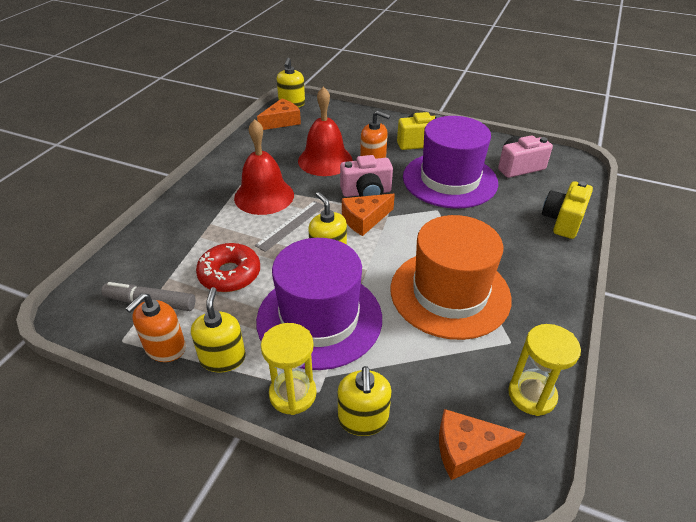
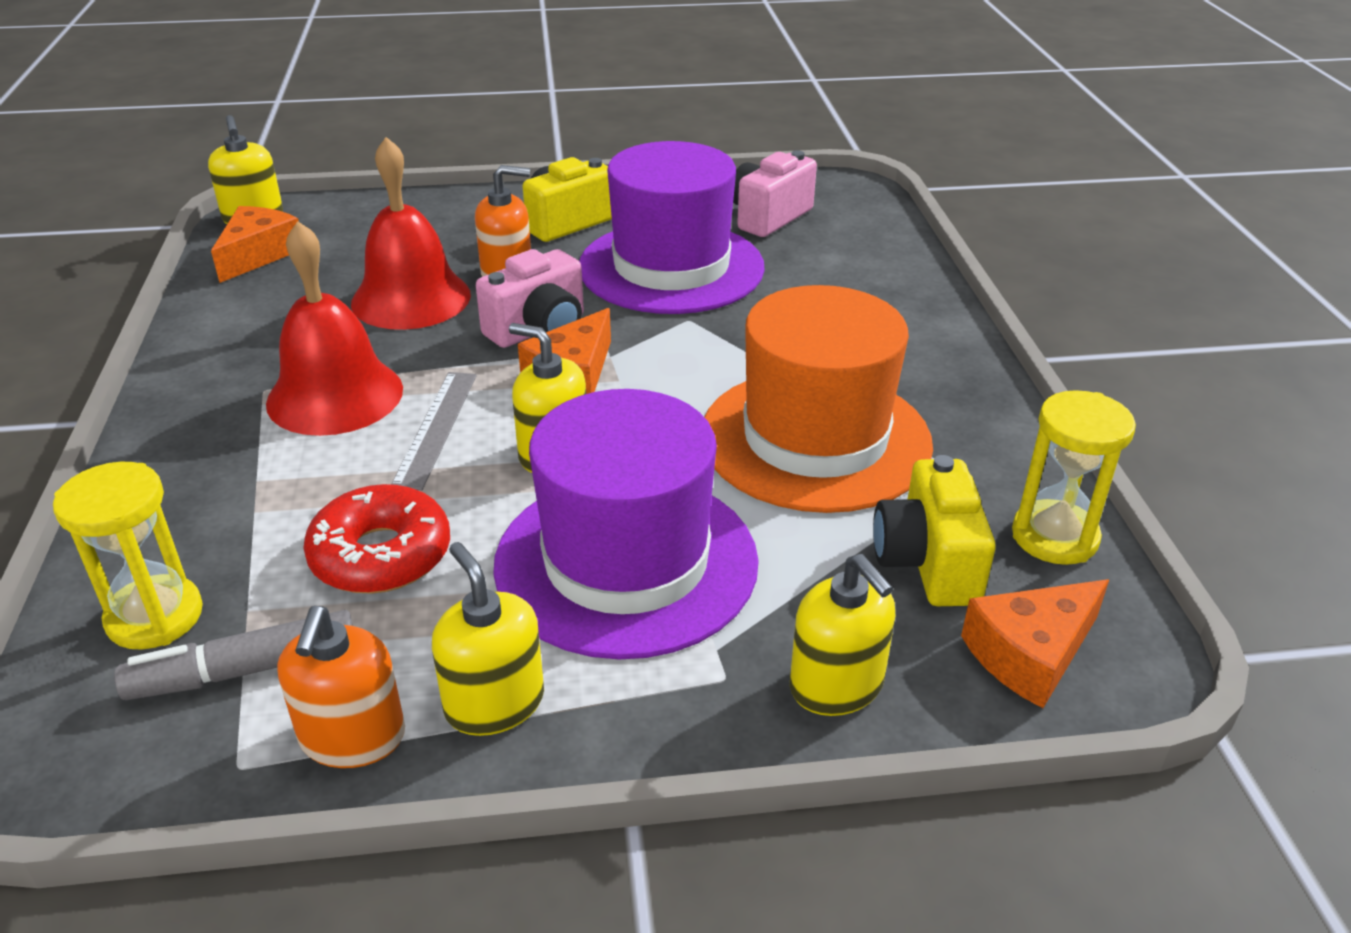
camera: 30 degrees left, 5 degrees down
(293, 394) = (682, 702): yellow hourglass -> yellow hourglass (155, 617)
(563, 221) = (898, 276): yellow camera -> yellow camera (927, 562)

